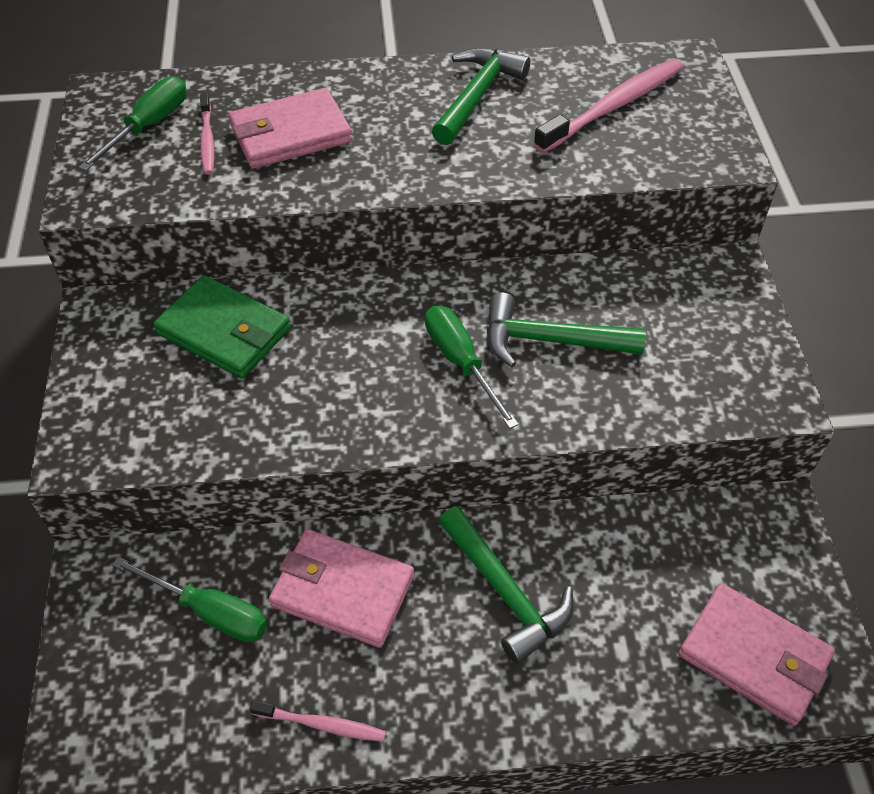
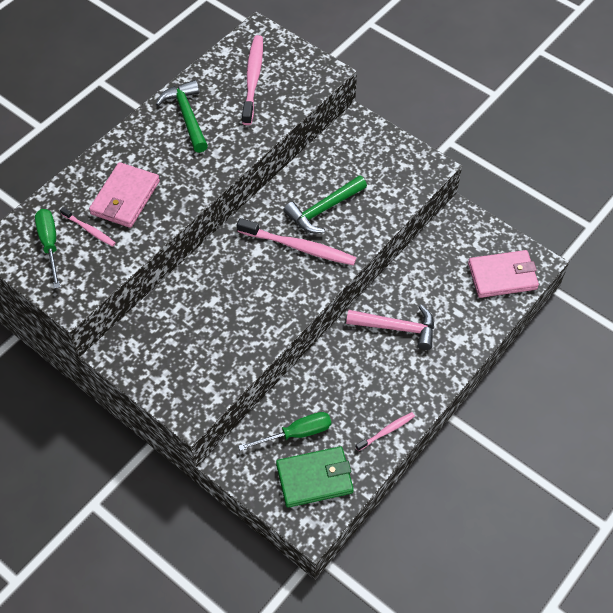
camera: 45 degrees left, 5 degrees up
(224, 331) = (183, 314): green wallet -> green wallet (314, 478)
(342, 591) = (337, 380): pink wallet -> none
(461, 362) = (299, 247): green screwdriver -> pink toothbrush
(506, 592) = (397, 328): green hammer -> pink hammer

